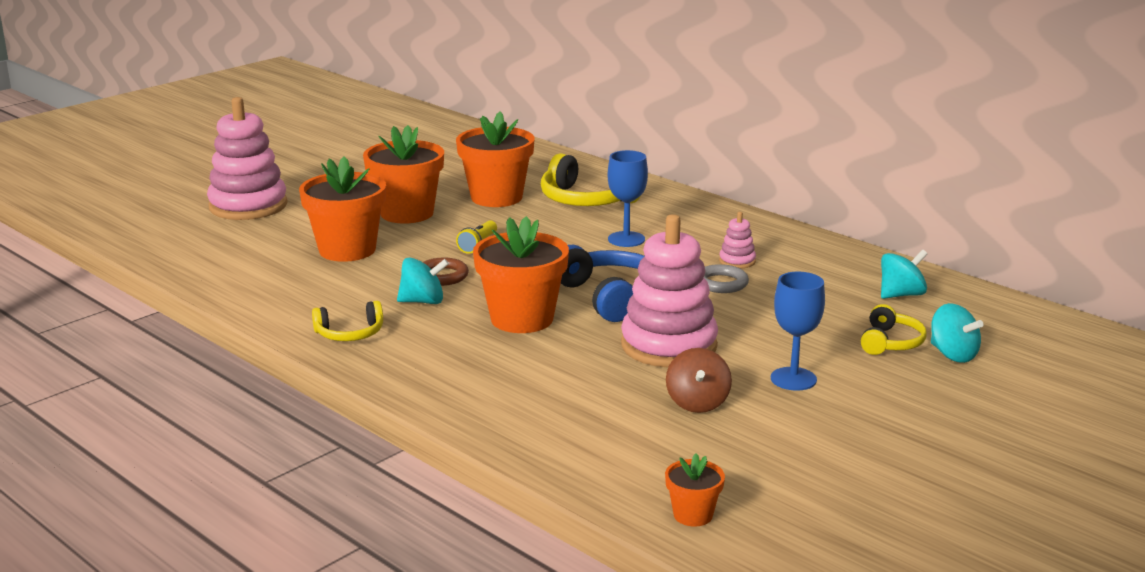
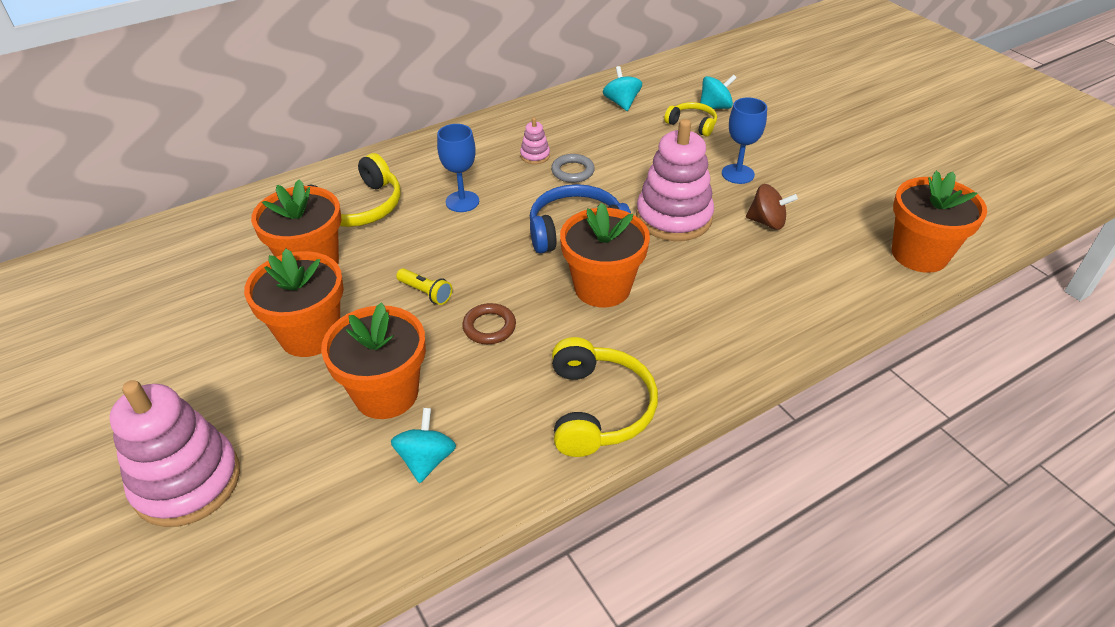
camera: 75 degrees left, 20 degrees up
(350, 334) = (598, 408): yellow headphones -> yellow headphones, size x1.71
(423, 301) = (543, 347): turquoise spinning top -> turquoise spinning top (426, 460)
(693, 515) = (919, 254): orange flower pot -> orange flower pot, size x2.05

